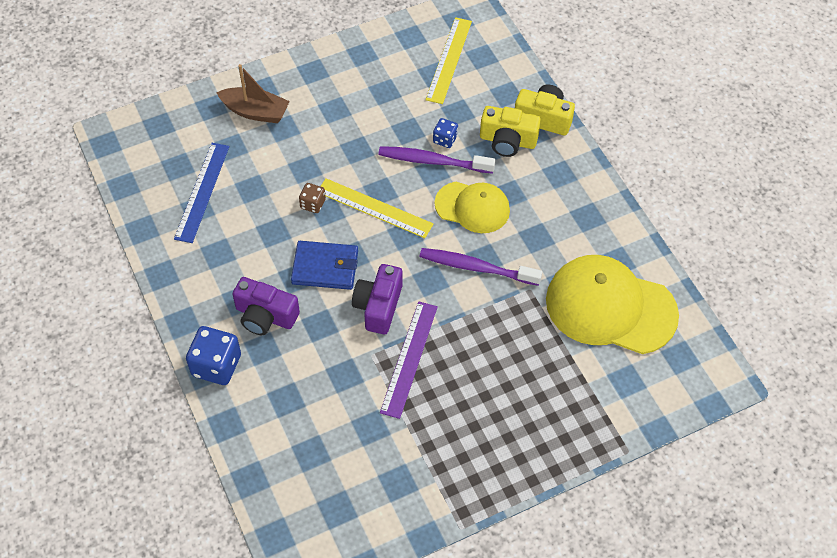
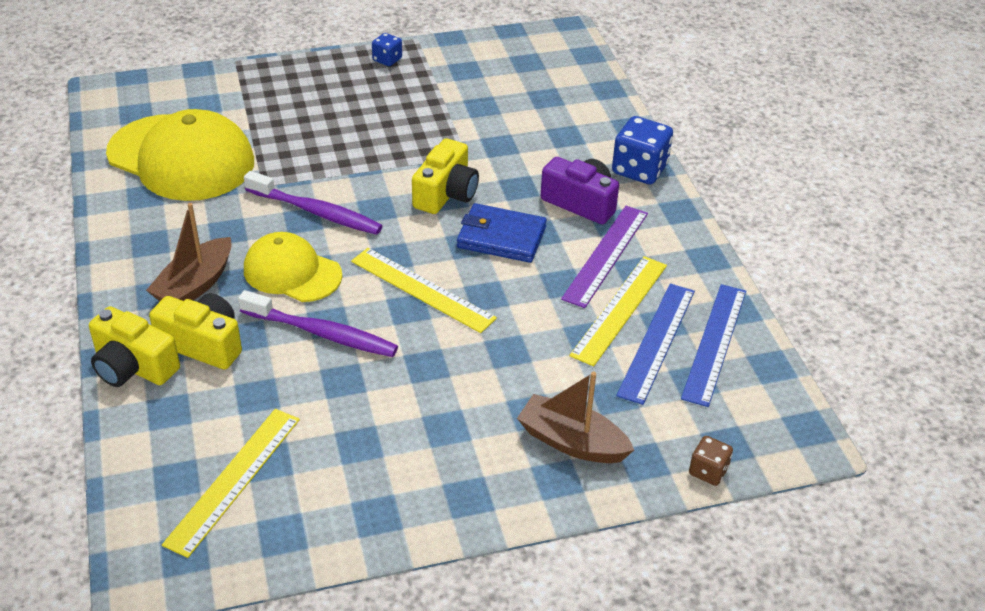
camera: 170 degrees left, 15 degrees down
(161, 197) = (714, 343): none -> blue ruler
(229, 214) = (619, 309): none -> yellow ruler
(313, 204) = (504, 305): brown dice -> brown dice (708, 471)
(378, 306) = (446, 193): purple camera -> yellow camera
(409, 358) = (425, 148): purple ruler -> purple ruler (606, 255)
(445, 139) = (293, 359): blue dice -> blue dice (387, 60)
(536, 185) = (195, 285): none -> brown boat

